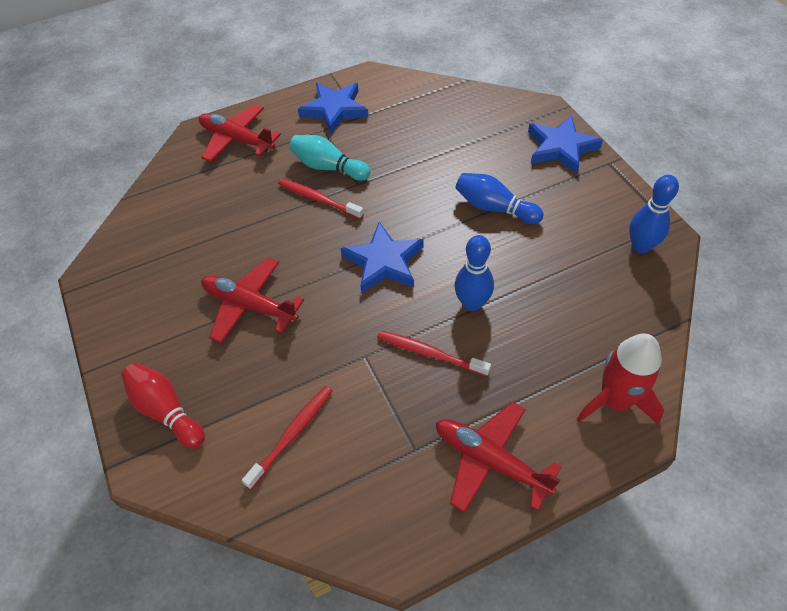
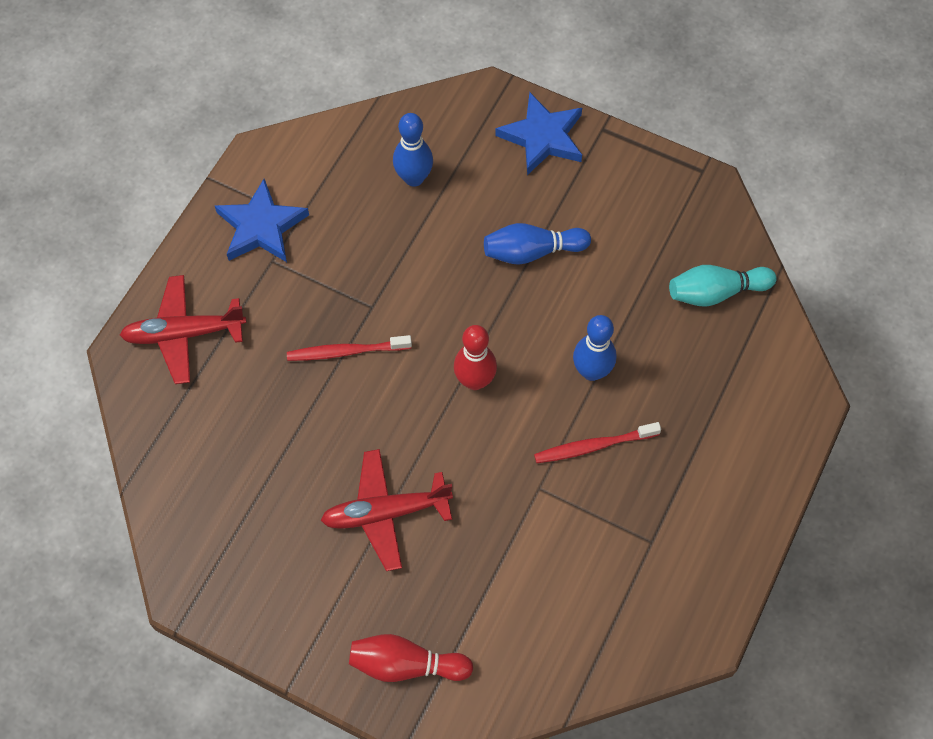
camera: 40 degrees left, 10 degrees up
(292, 434) = (539, 603): red toothbrush -> none
(328, 167) = (322, 306): turquoise bowling pin -> turquoise bowling pin (716, 292)
(383, 262) = (475, 380): blue star -> red bowling pin
(490, 460) = (717, 508): red plane -> none
(615, 401) = (775, 386): red rocket -> none
(641, 246) = (694, 213): blue bowling pin -> blue bowling pin (414, 178)

